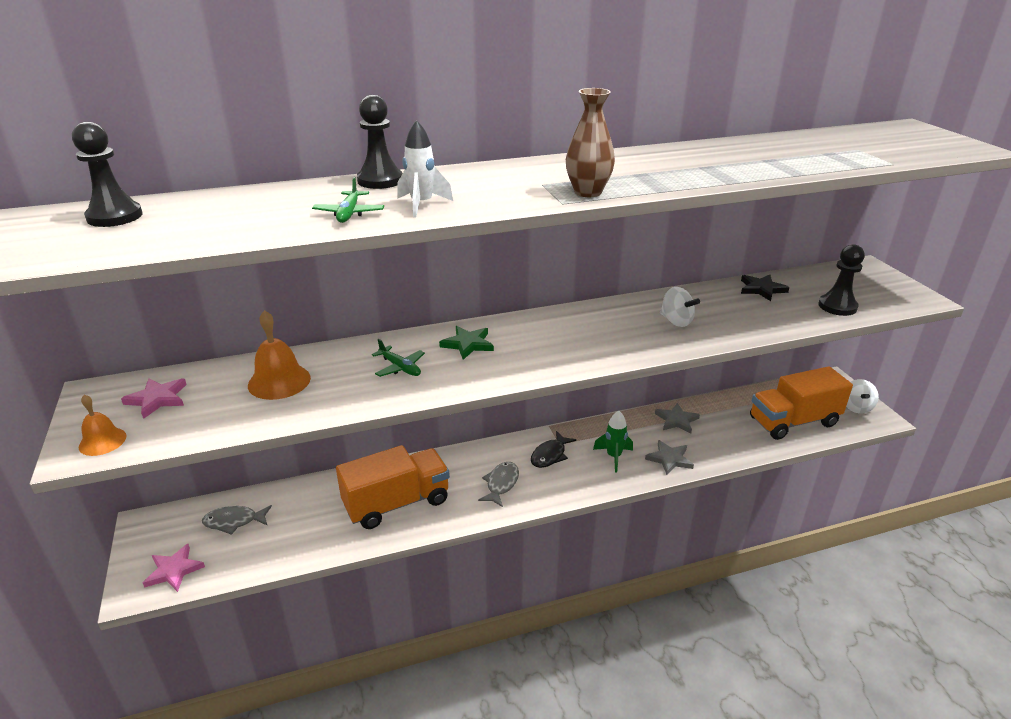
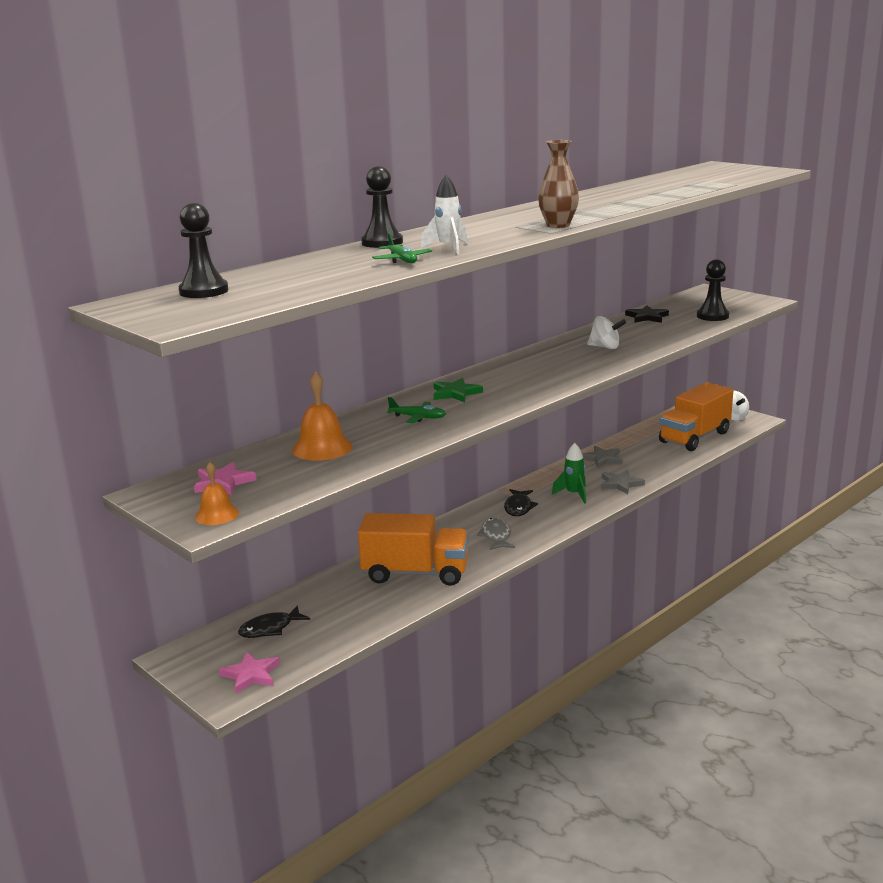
camera: 25 degrees left, 10 degrees down
(234, 521) = (270, 629): grey fish -> black fish
(397, 503) = (415, 573): orange truck -> orange truck turned 60 degrees clockwise

